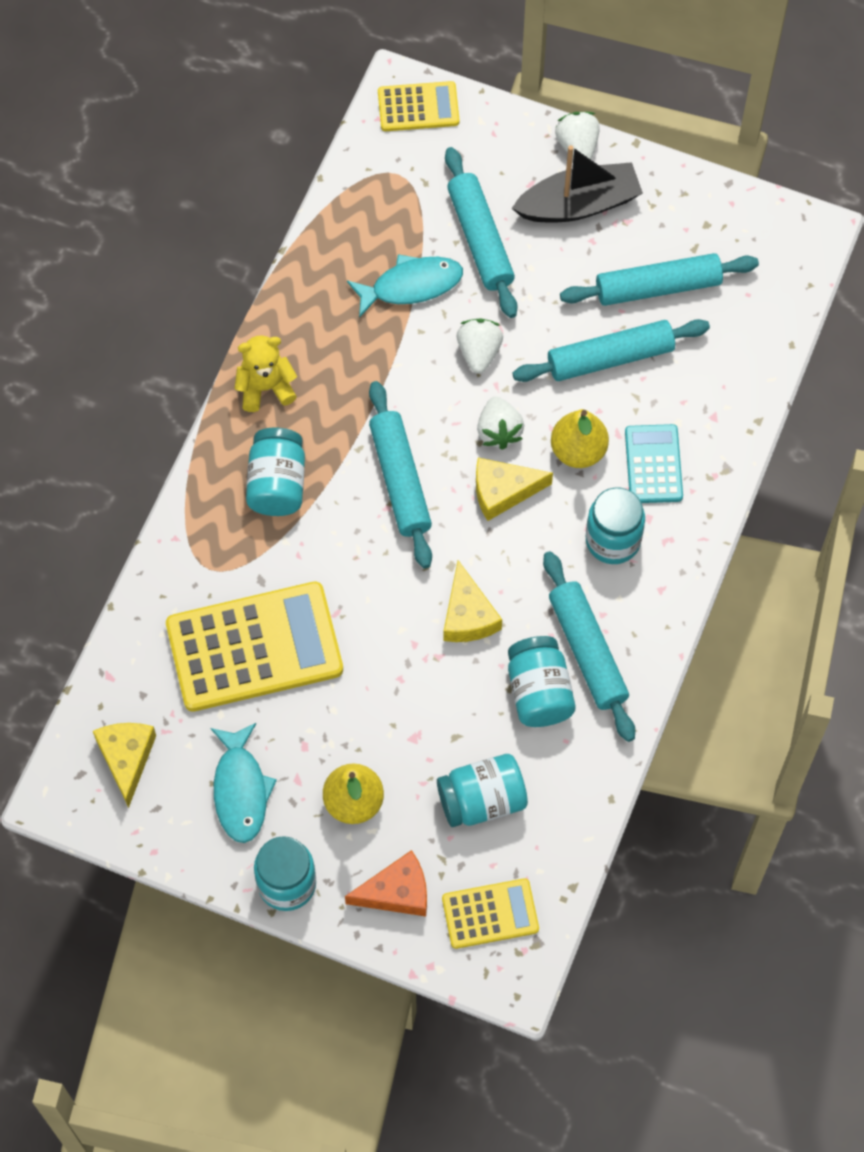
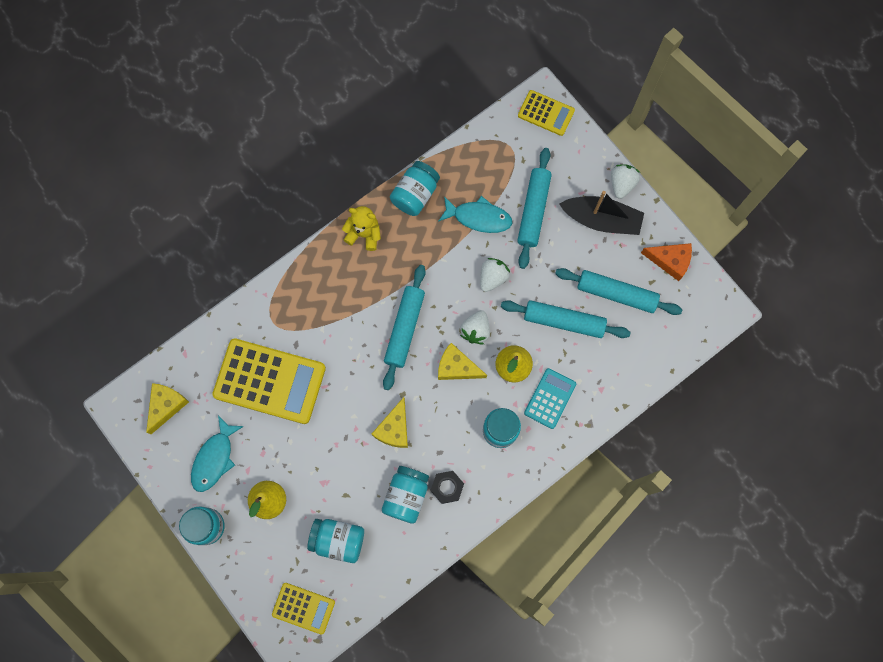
camera: 30 degrees right, 10 degrees up
(277, 484) = (337, 293): turquoise jar -> turquoise jar (415, 194)
(397, 892) = (261, 565): orange cheese -> orange cheese (670, 261)
(587, 651) = (447, 487): turquoise rolling pin -> black nut

